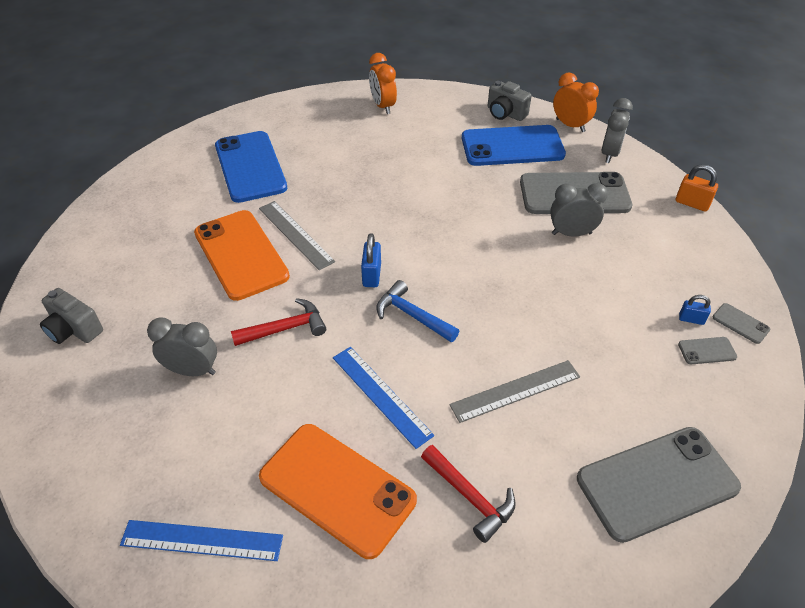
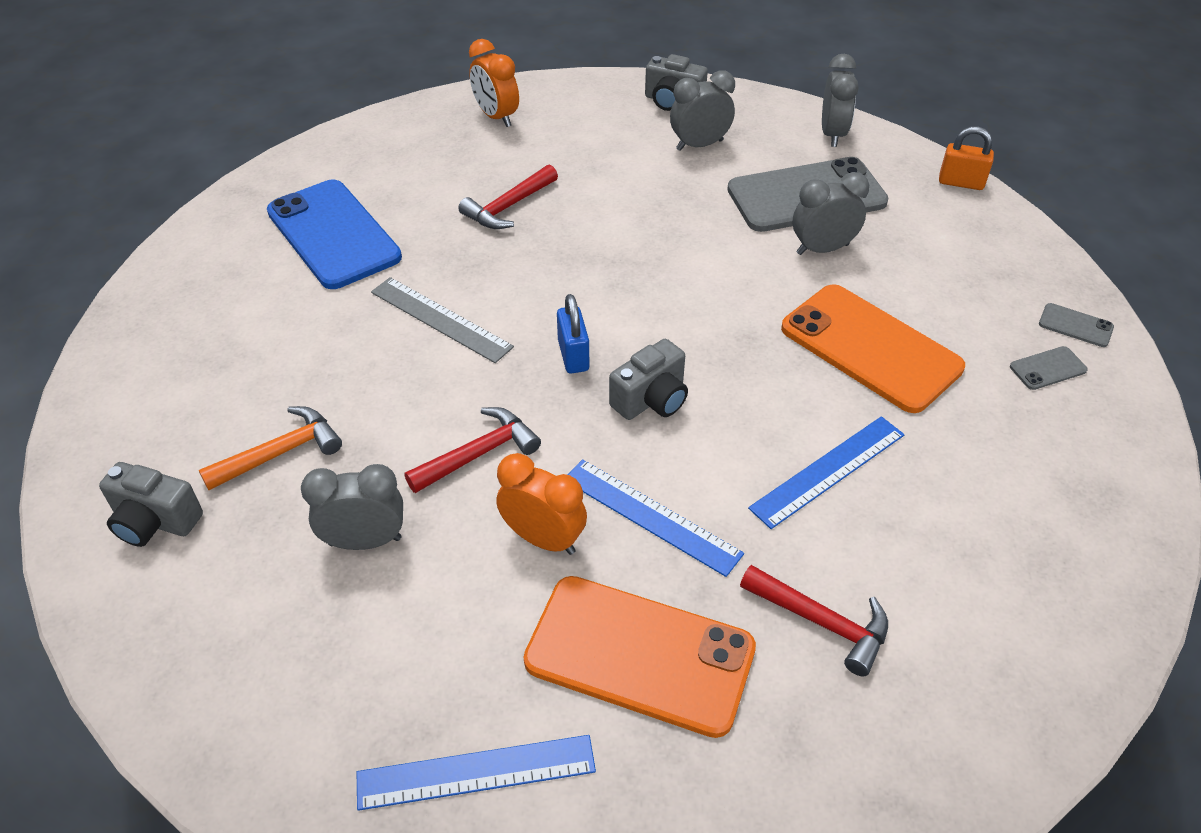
camera: 15 degrees left, 0 degrees up
(164, 302) = (281, 452): none -> orange hammer
(241, 254) = (370, 363): orange phone -> orange phone (870, 348)
(367, 167) = (508, 207): none -> red hammer
(412, 315) = (651, 399): blue hammer -> grey camera
(512, 146) = (699, 145): blue phone -> grey clock
(515, 391) = (828, 471): grey ruler -> blue ruler
(570, 125) = (766, 104): orange clock -> orange clock (543, 539)
(657, 483) = (1048, 548): grey phone -> none
(691, 319) = (1014, 332): blue padlock -> none

